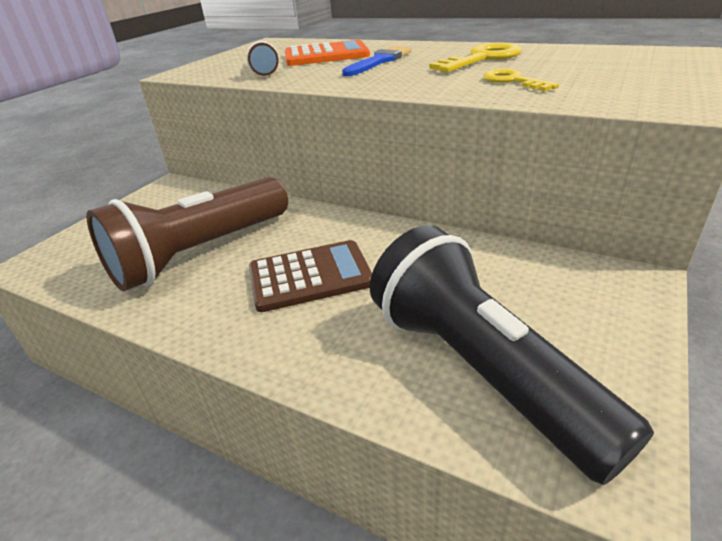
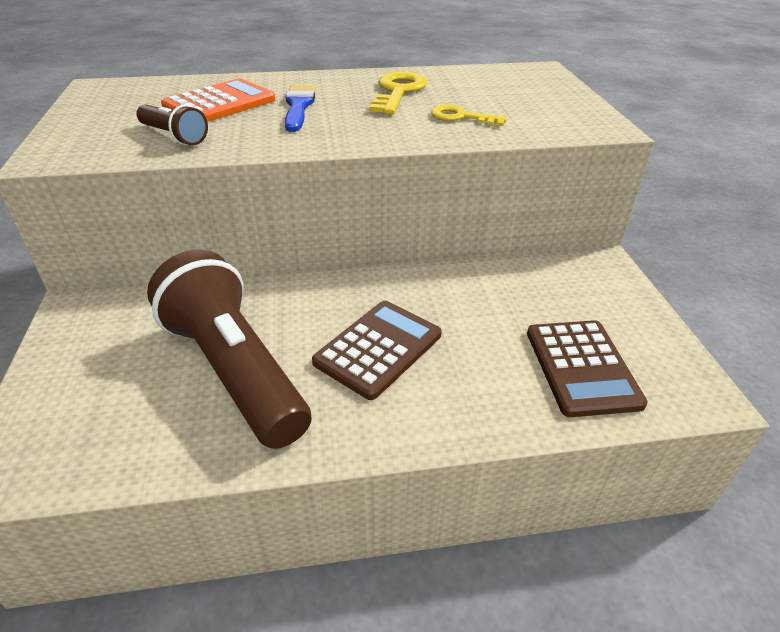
camera: 40 degrees left, 5 degrees up
(200, 253) = (234, 370): brown flashlight -> brown flashlight turned 135 degrees clockwise
(481, 371) = (582, 367): black flashlight -> brown calculator

